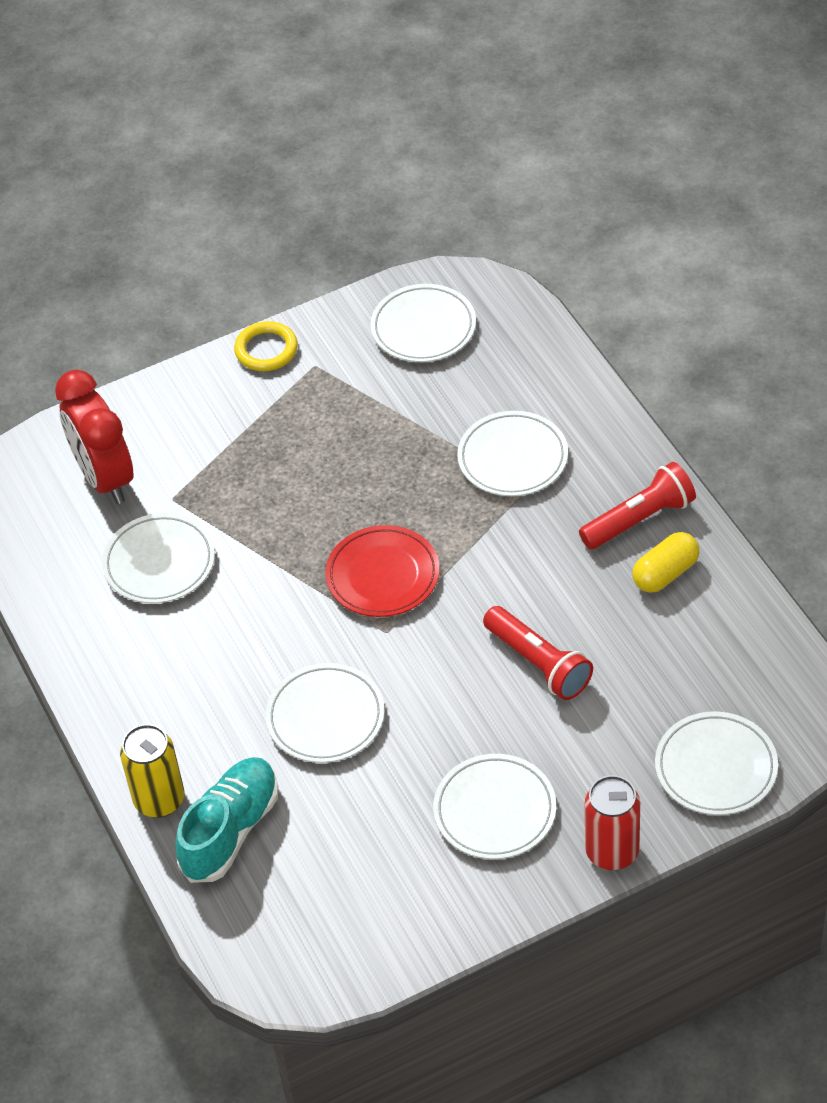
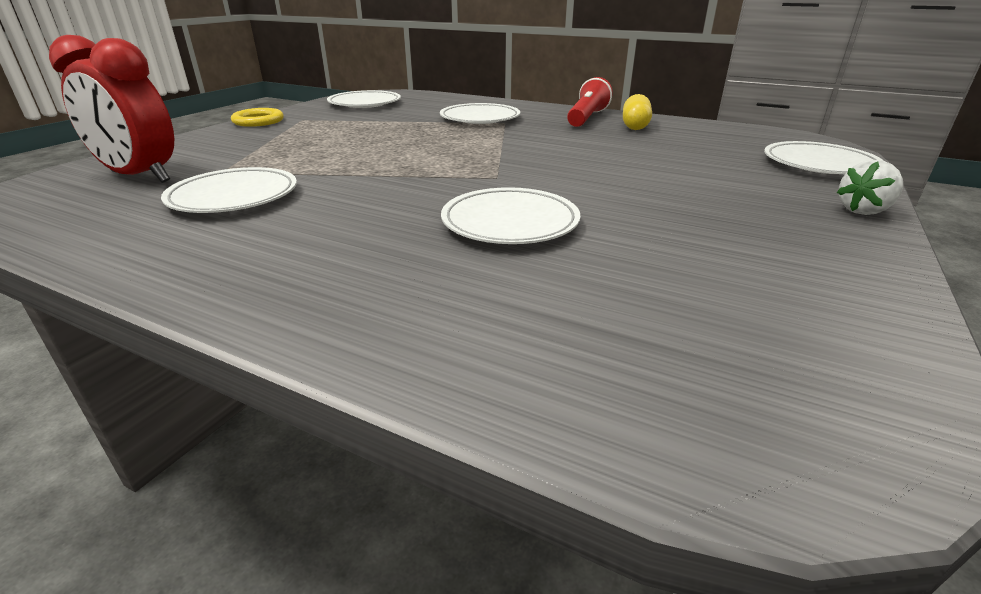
camera: 40 degrees left, 20 degrees down
(159, 800) = (387, 337): yellow can -> none
(230, 830) = (522, 326): turquoise shoe -> none
(383, 575) = (456, 160): red plate -> none
(495, 810) = (743, 221): white plate -> none
(538, 663) = (628, 162): red flashlight -> none
(612, 852) = (863, 211): red can -> white strawberry

